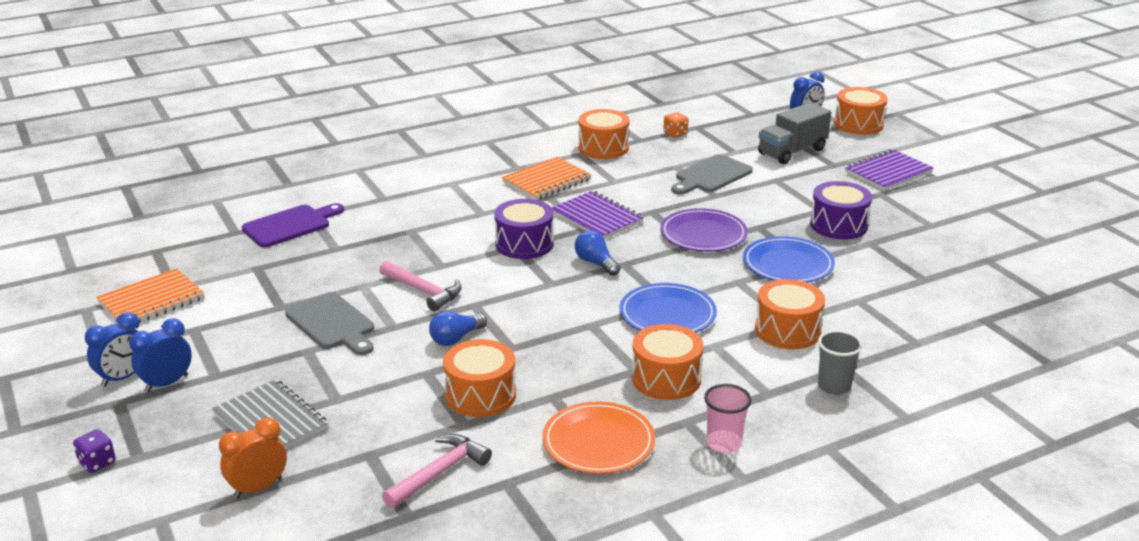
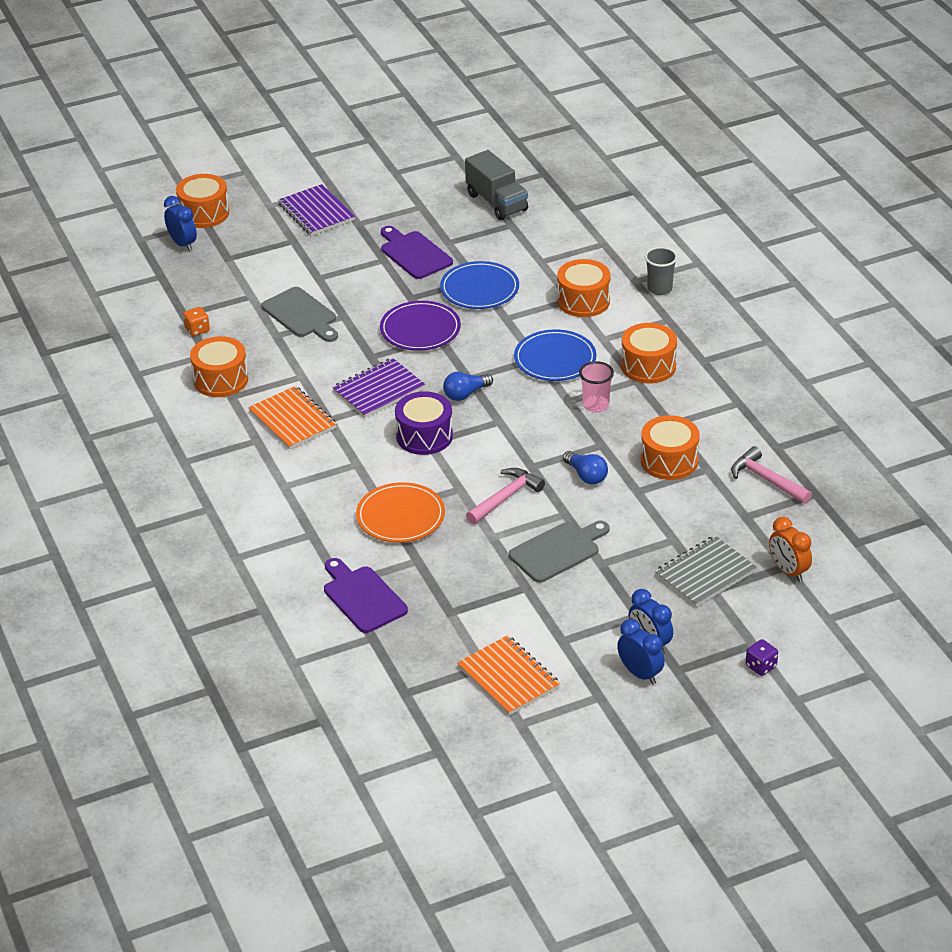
camera: 85 degrees left, 10 degrees up
(598, 442) = (728, 403): orange plate -> orange plate (400, 516)
(724, 443) = (728, 345): pink cup -> pink cup (595, 405)
(792, 152) = (258, 261): grey truck -> grey truck (496, 202)
(838, 225) = (414, 254): purple drum -> purple cutting board

